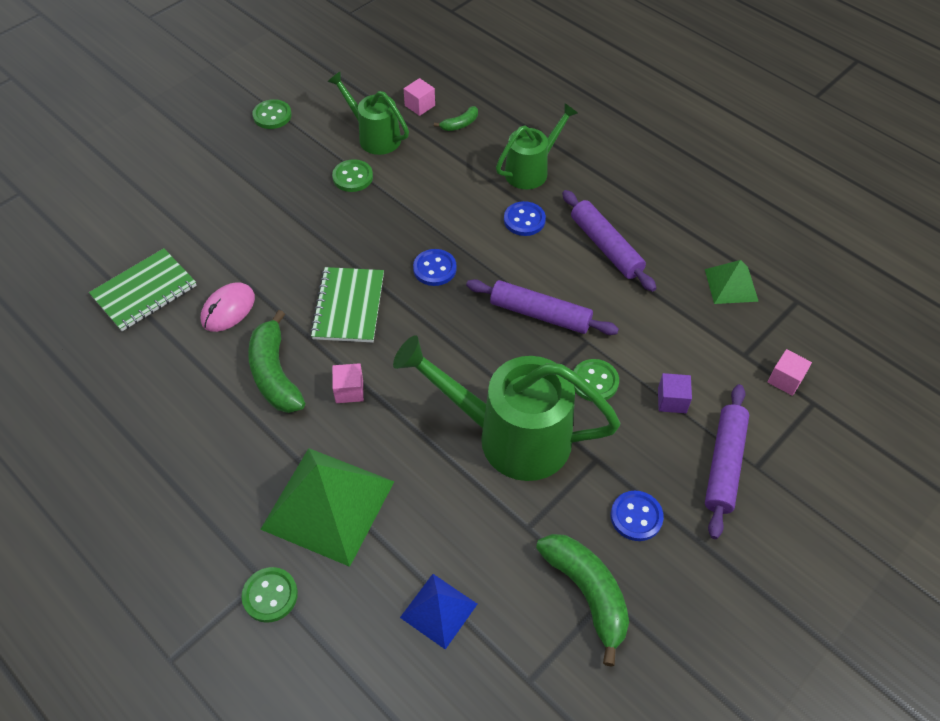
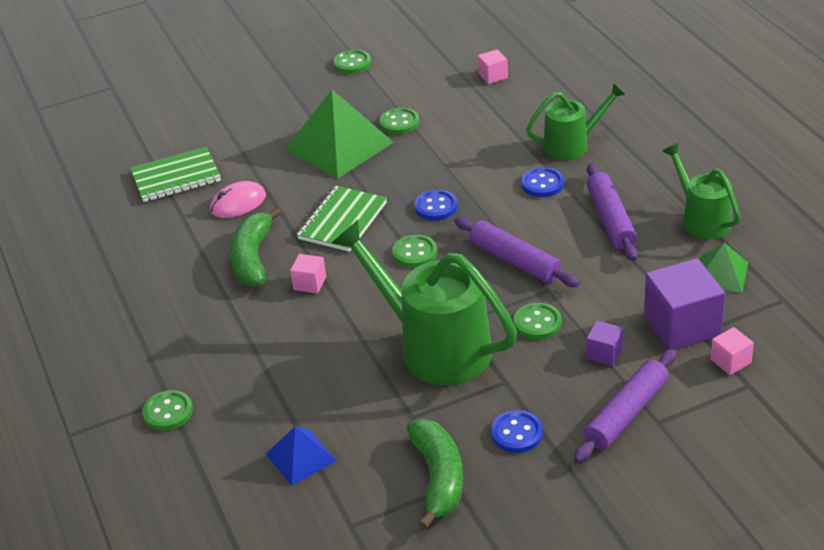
camera: 25 degrees right, 15 degrees down
(328, 505) = (248, 361): green pyramid -> green pyramid (339, 145)
(374, 136) = (436, 94): green watering can -> green watering can (701, 219)
(439, 328) = (415, 253): none -> green button
(460, 124) = (523, 97): green banana -> none
(725, 350) = (682, 325): none -> purple cube

